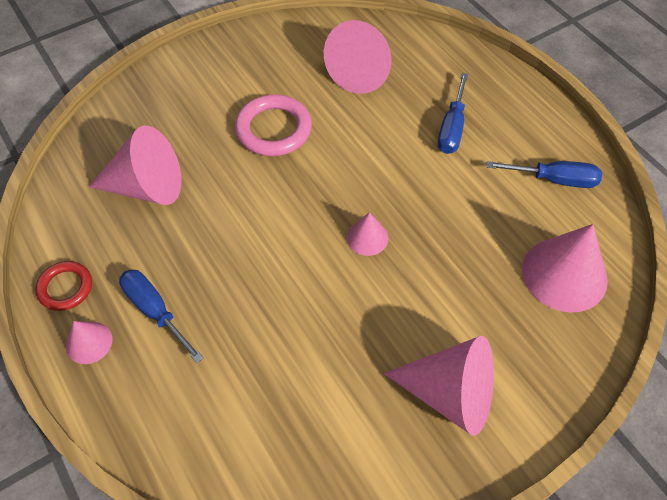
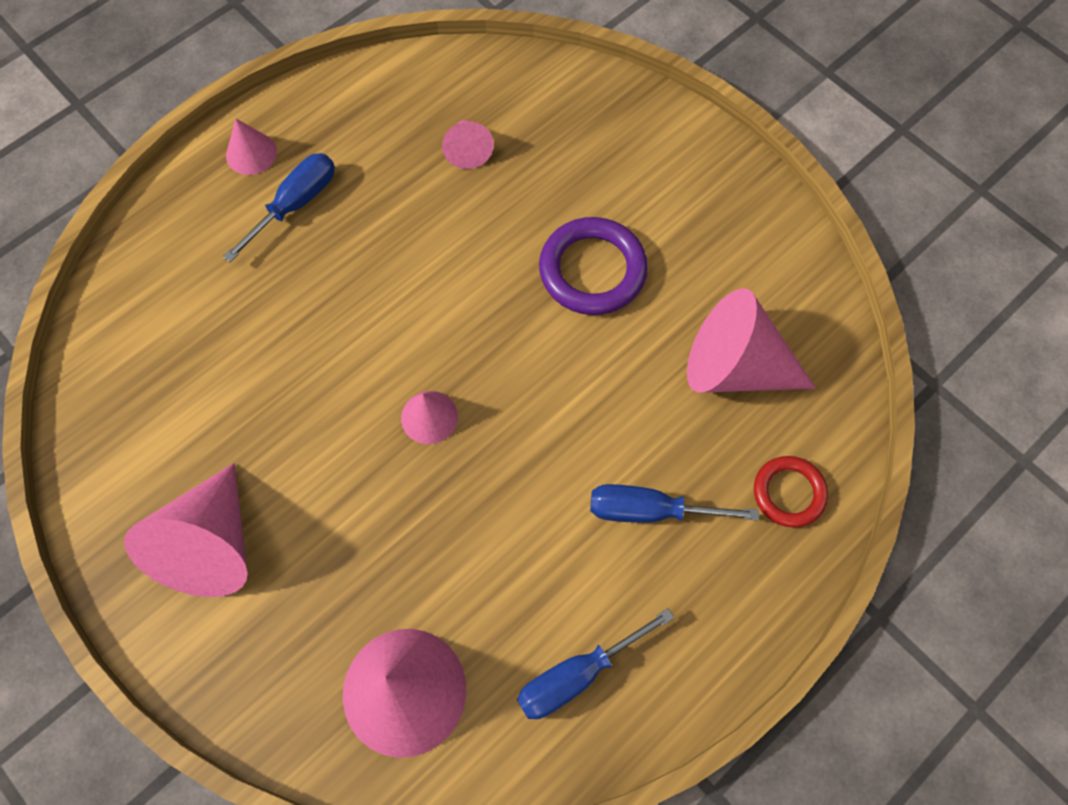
camera: 80 degrees right, 10 degrees up
(65, 288) = (316, 111): red ring -> red ring (789, 493)
(147, 187) = (467, 150): pink cone -> pink cone, size x0.51
(273, 129) = (592, 270): pink ring -> purple ring
(554, 180) = (577, 675): blue screwdriver -> blue screwdriver turned 60 degrees clockwise

